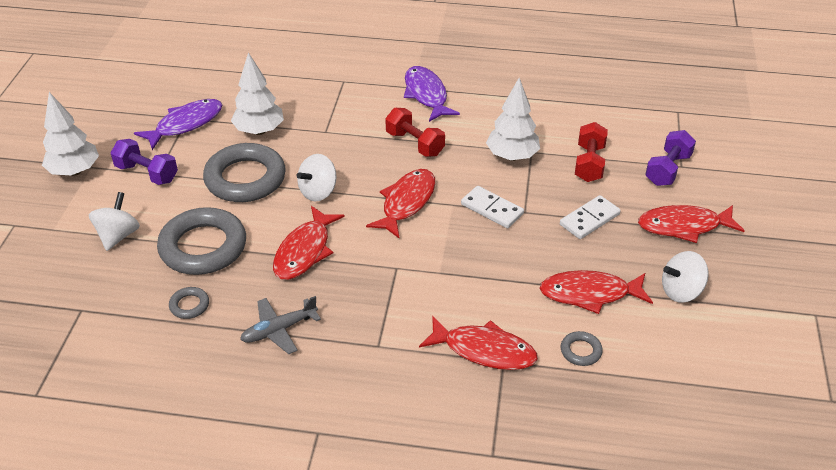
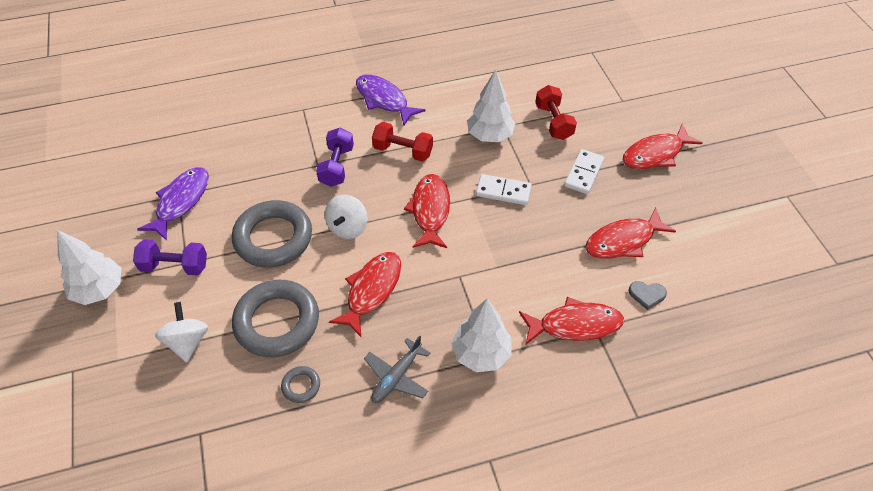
camera: 25 degrees left, 10 degrees up
(259, 131) = (256, 185): white tree -> white tree (481, 354)
(304, 251) = (372, 290): red fish -> red fish turned 150 degrees counterclockwise
(580, 351) = (646, 295): grey ring -> grey heart
(668, 169) = (615, 107): purple dumbbell -> purple dumbbell (337, 166)
(681, 291) = (686, 212): white spinning top -> none

